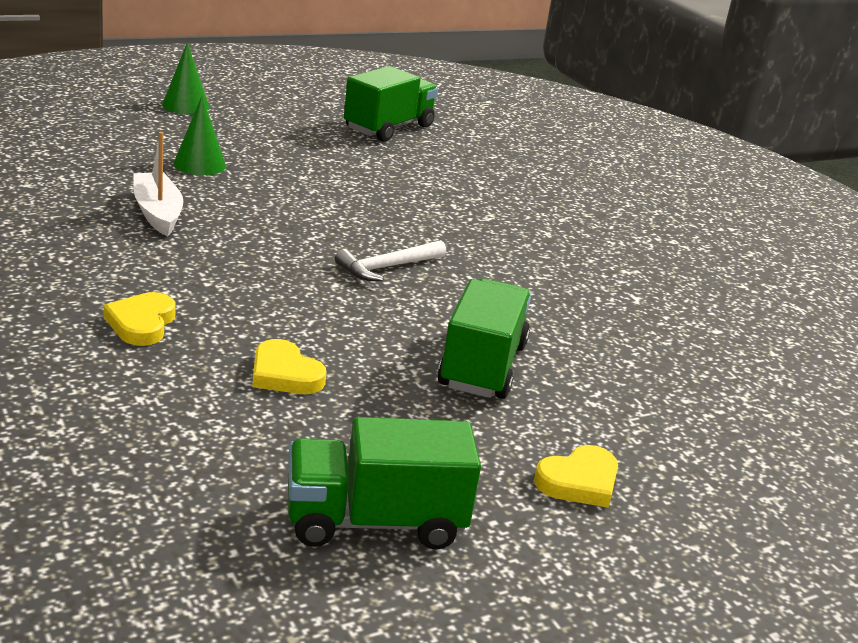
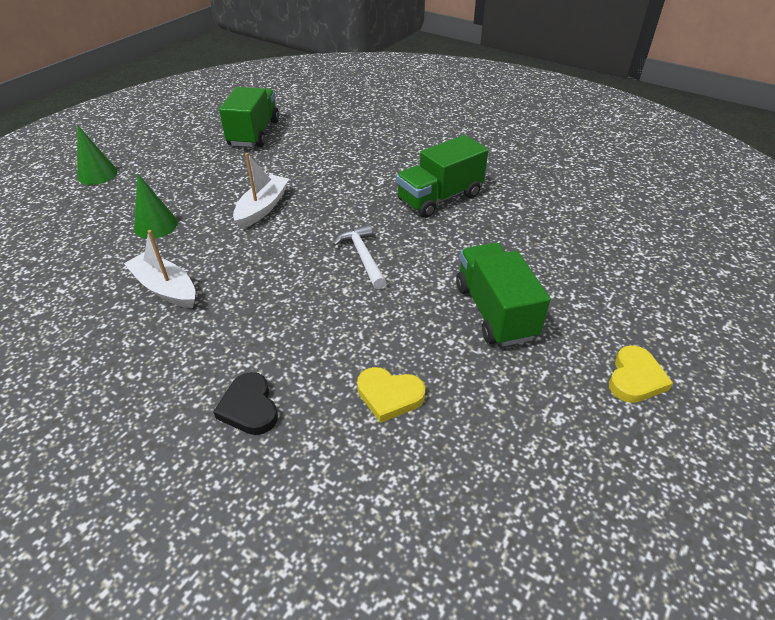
camera: 25 degrees left, 15 degrees up
(141, 323) = (249, 407): yellow heart -> black heart
(324, 190) = (262, 208): none -> white boat
(374, 521) = (569, 501): green truck -> green truck (439, 198)
(387, 267) = (362, 256): white hammer -> white hammer turned 135 degrees clockwise

